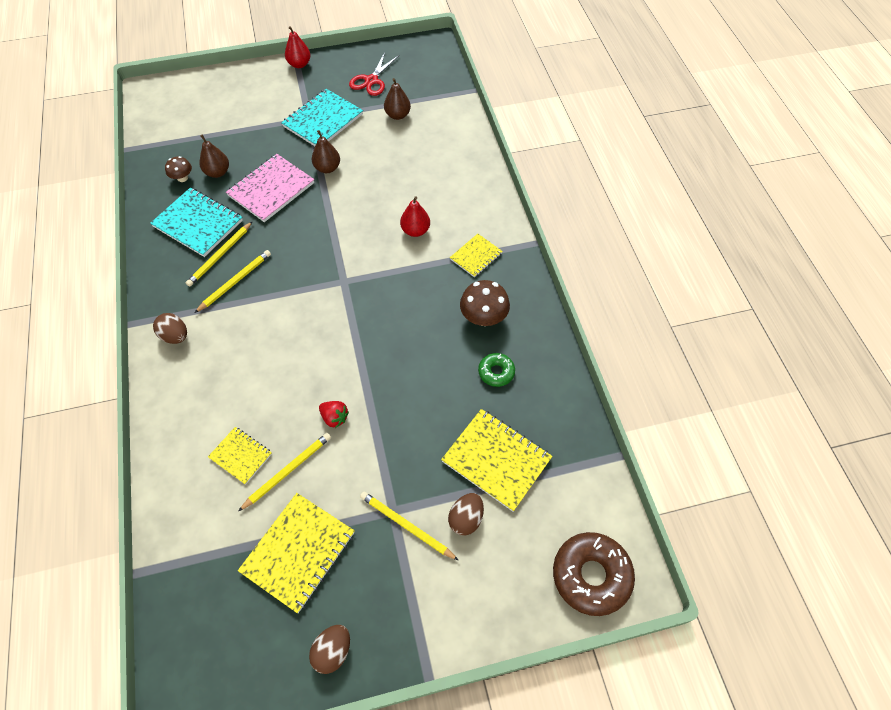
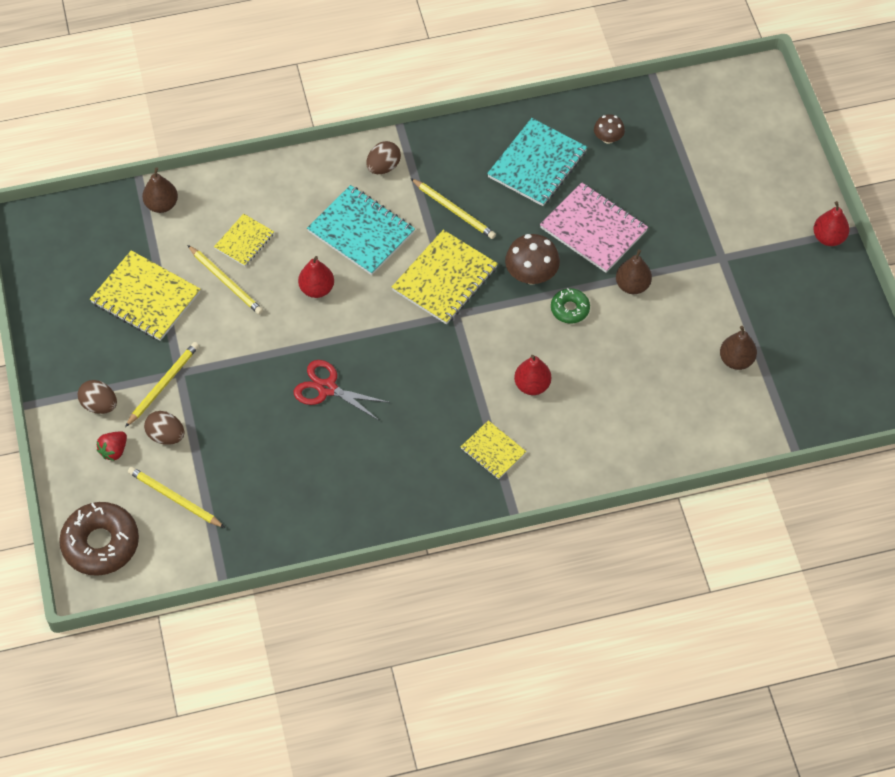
camera: 90 degrees right, 0 degrees up
(218, 172) = (619, 172): brown pear -> brown pear (162, 205)
(220, 255) = (490, 191): yellow pencil -> yellow pencil (174, 498)
(306, 388) = (317, 289): none -> red pear
(323, 120) = (718, 274): turquoise notebook -> turquoise notebook (361, 232)
(332, 651) = (57, 331): brown egg -> brown egg (99, 405)
(334, 417) = (282, 317): red strawberry -> red strawberry (114, 451)
(371, 80) = (803, 326): red scissors -> red scissors (327, 388)
(483, 317) = (403, 457): brown mushroom -> brown mushroom (531, 274)
(496, 372) = (330, 468): green donut -> green donut (570, 309)
(496, 460) = (226, 464): yellow notebook -> yellow notebook (444, 279)

